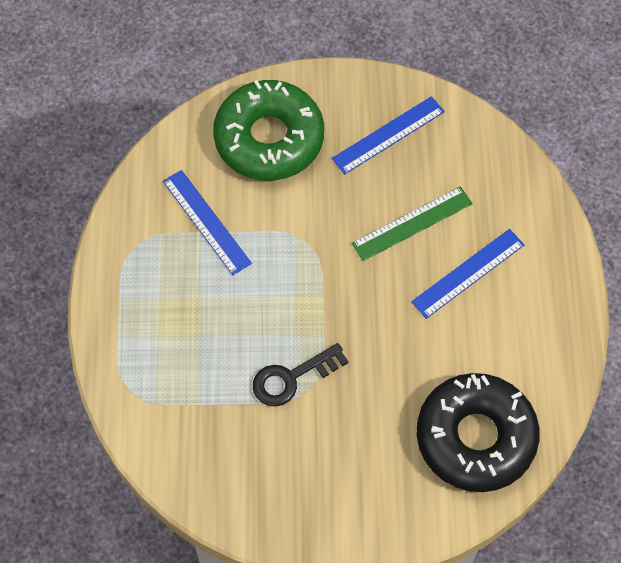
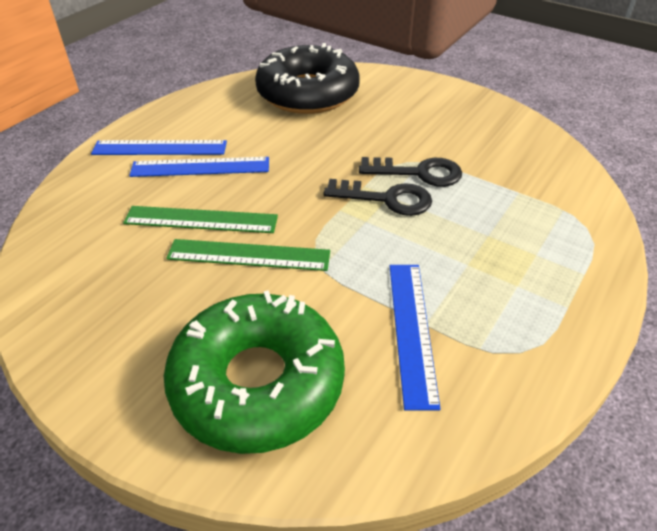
camera: 145 degrees left, 20 degrees down
(297, 329) = (386, 199): none -> black key
(350, 215) = (249, 255): none -> green ruler
(388, 135) = (125, 305): blue ruler -> blue ruler (160, 148)

